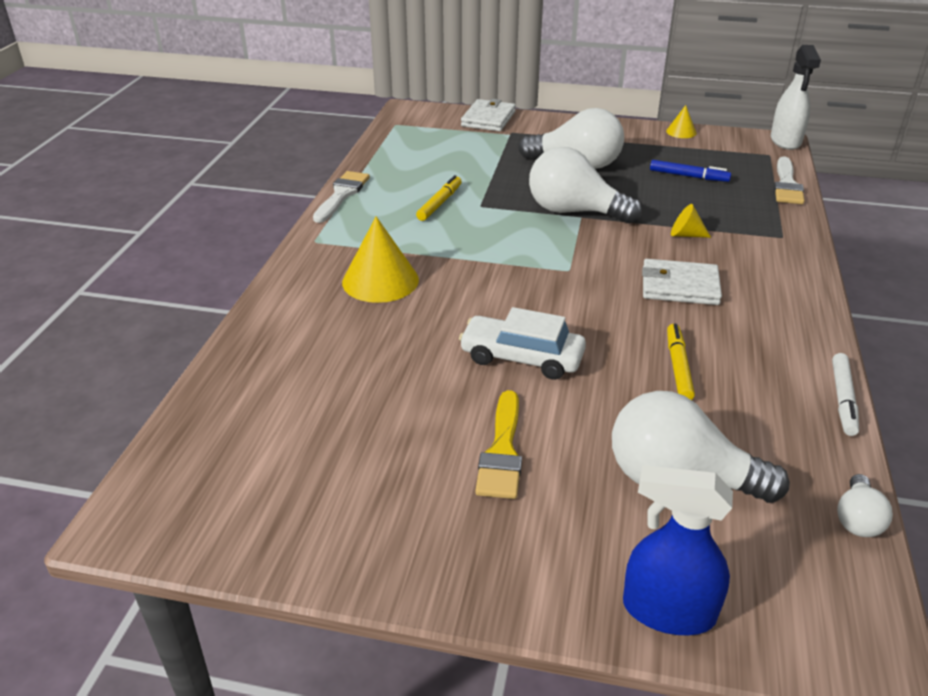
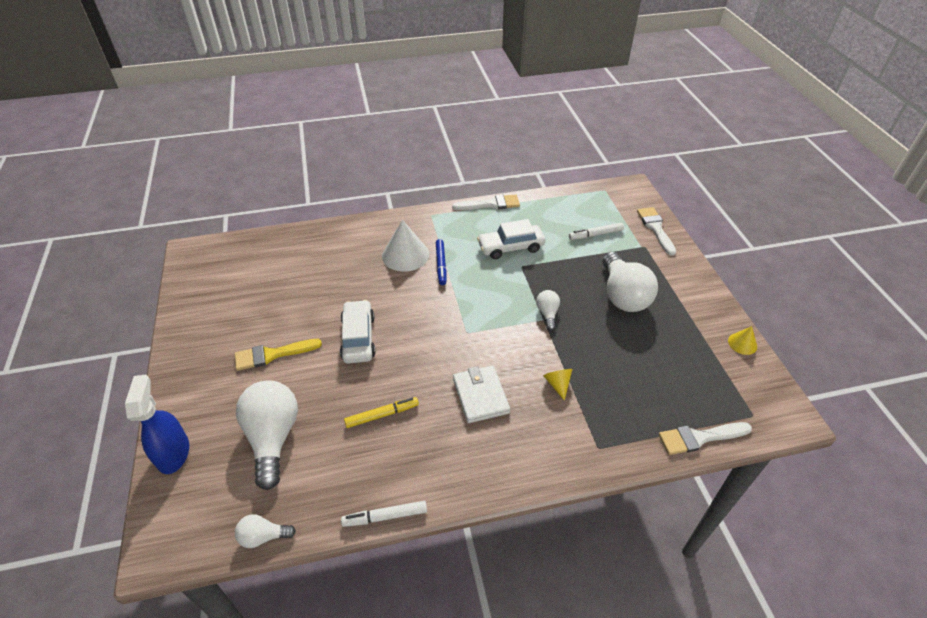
camera: 65 degrees right, 10 degrees up
(380, 281) = (405, 255): yellow cone -> white cone
(439, 203) = (510, 247): yellow marker -> white car
(467, 150) = (595, 234): none -> white marker
(488, 119) = (655, 228): white wallet -> white brush
(574, 212) = (547, 314): white light bulb -> white light bulb, size x0.48
(688, 176) = (658, 366): blue marker -> blue marker (441, 265)
(785, 141) = (796, 424): white spray bottle -> none

